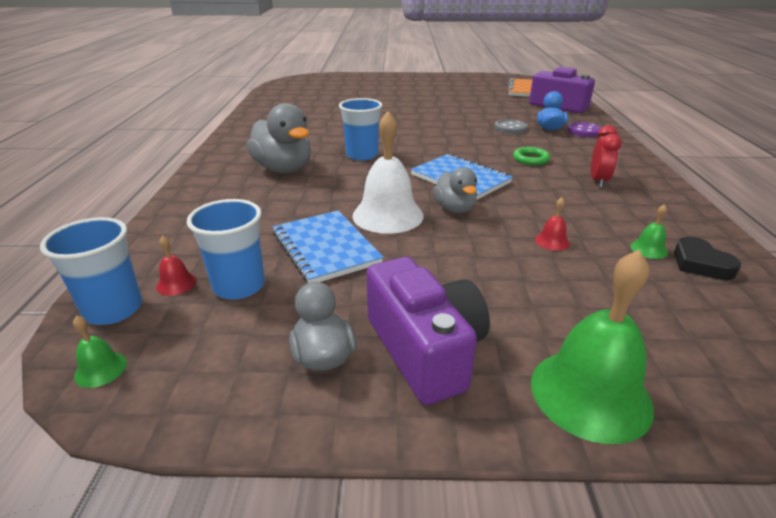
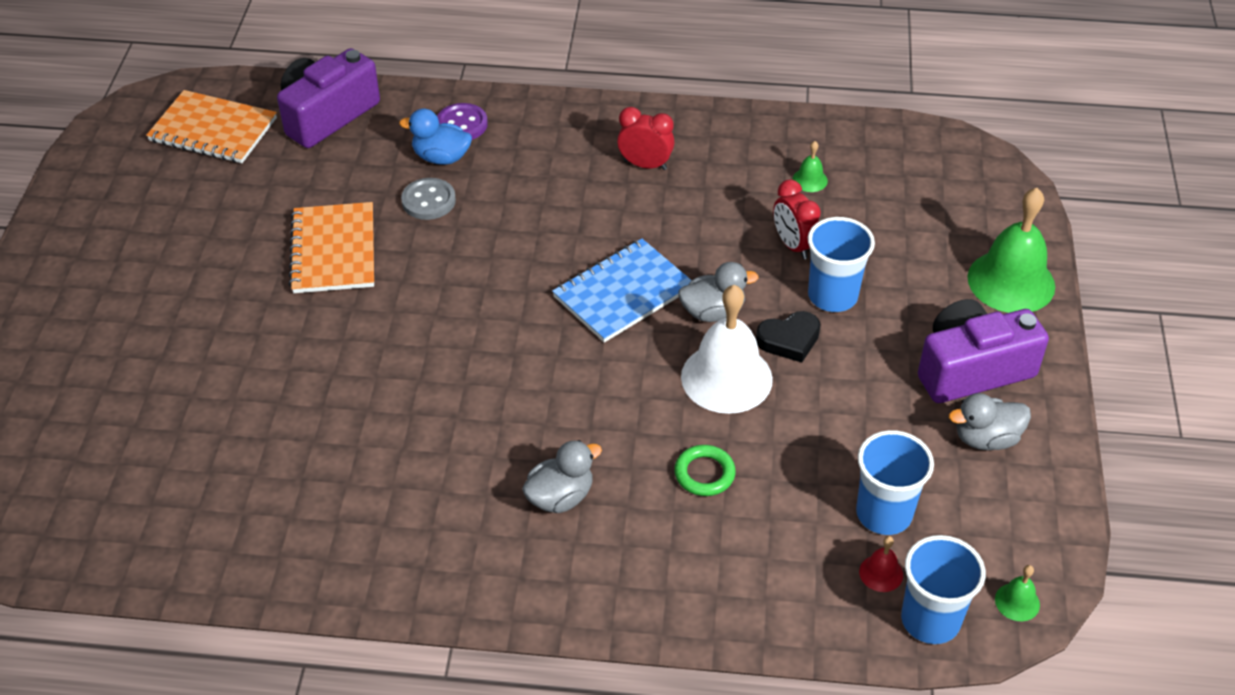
camera: 85 degrees left, 15 degrees up
(284, 169) = (560, 497): grey duck -> grey duck, size x0.61
(325, 248) = (806, 440): blue notebook -> none
(362, 155) = (516, 396): blue cup -> blue cup (832, 296)
(458, 114) = (333, 250): none -> orange notebook
(530, 159) = (563, 208): green ring -> green ring (704, 473)
(552, 241) = (793, 245): red bell -> red clock
(700, 264) = (836, 155): black heart -> black heart (789, 340)

